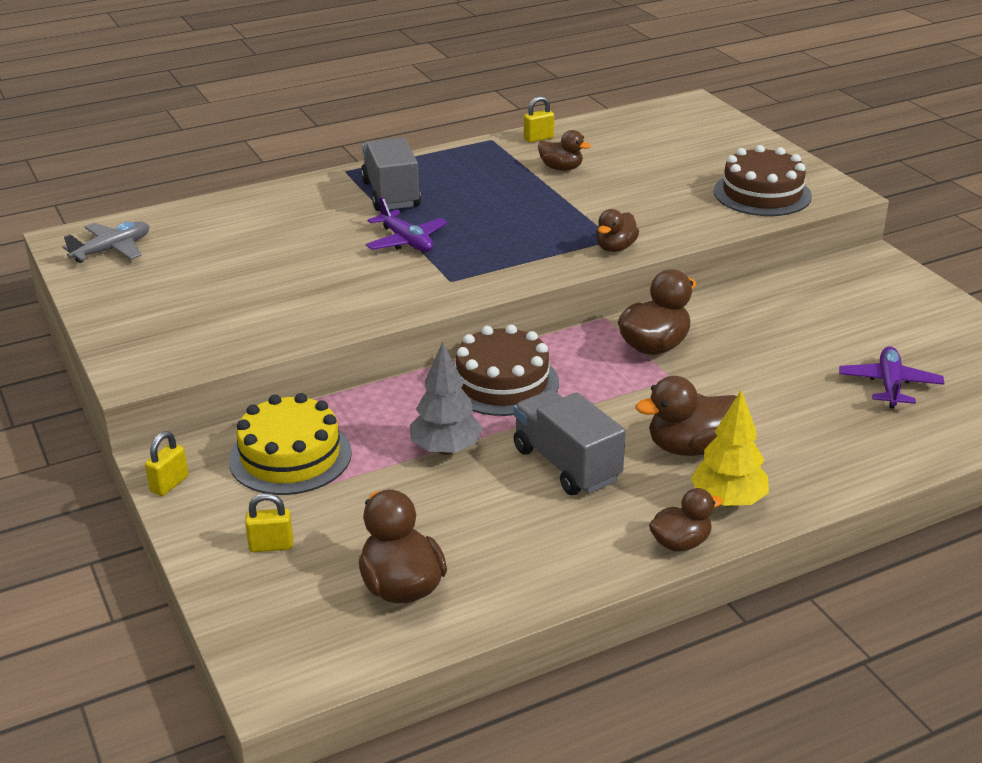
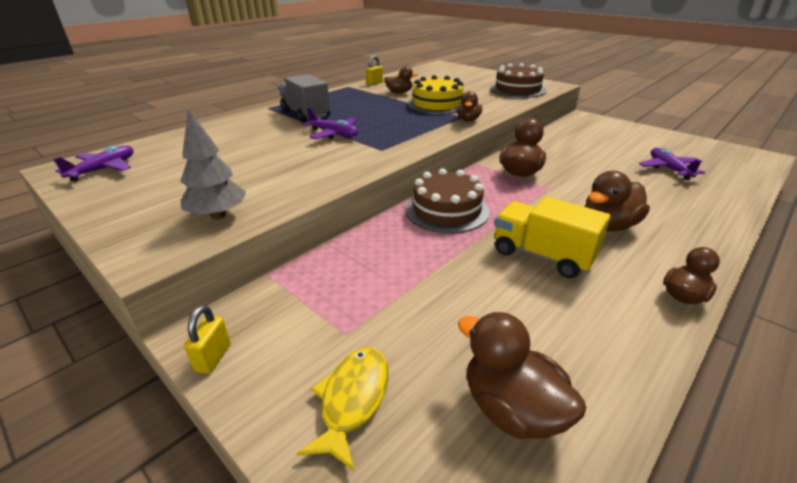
camera: 20 degrees left, 0 degrees up
(112, 250) = (104, 169): grey plane -> purple plane
(271, 546) = (352, 400): yellow padlock -> yellow fish
(290, 456) = (321, 300): yellow cake -> yellow cake (437, 104)
(446, 449) = (446, 265): grey tree -> grey tree (218, 215)
(566, 464) = (542, 255): grey truck -> yellow truck
(728, 501) = (674, 255): yellow tree -> none

